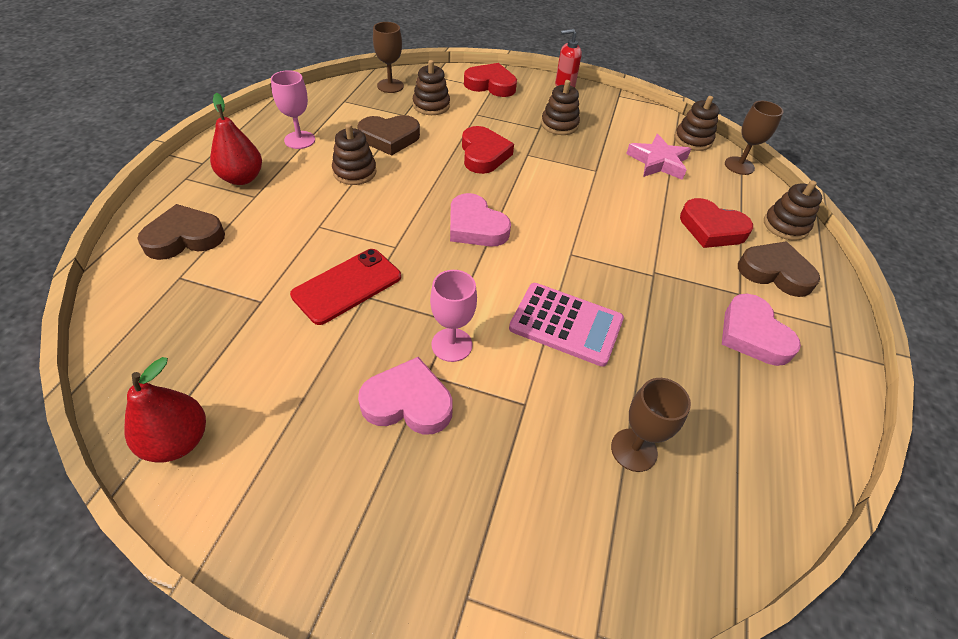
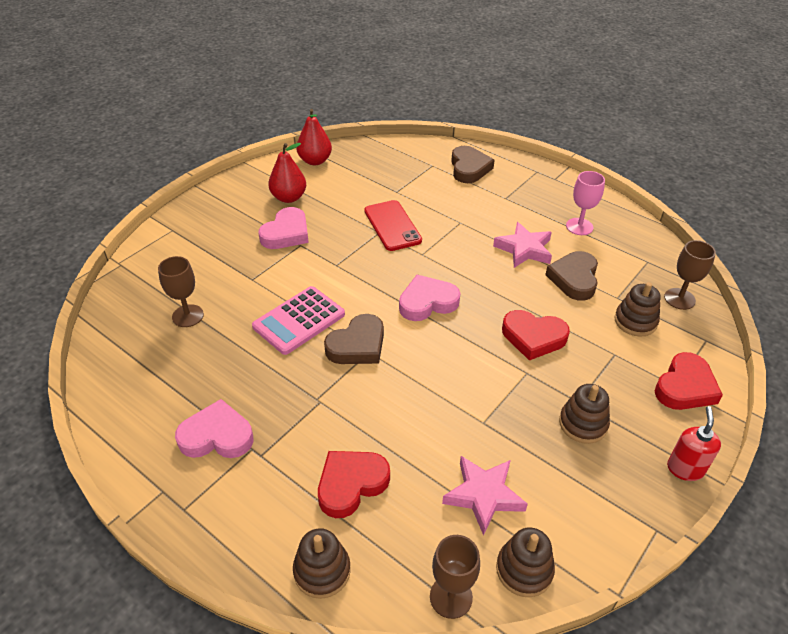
camera: 115 degrees right, 5 degrees down
(242, 178) = (530, 194): red pear -> red pear (289, 198)
(354, 172) = (524, 249): brown stacking toy -> pink star
(451, 345) = (316, 260): pink goblet -> none
(775, 272) = (266, 505): brown heart -> brown heart (357, 345)

